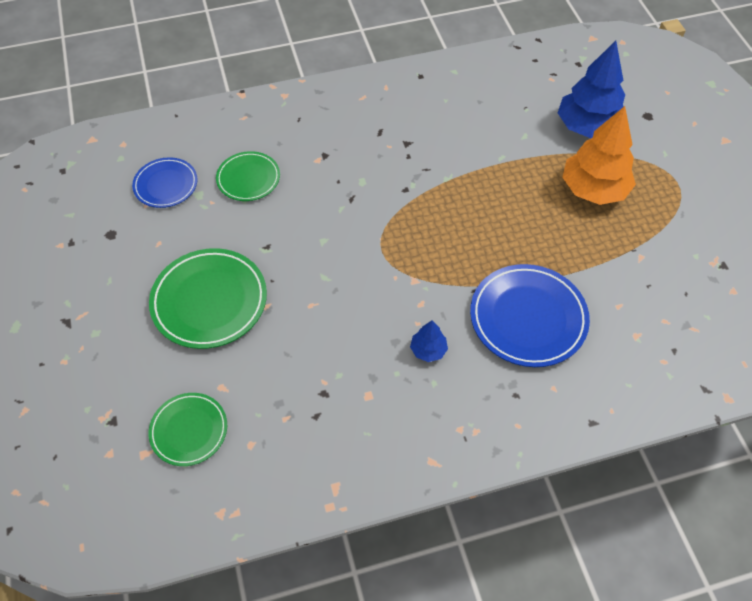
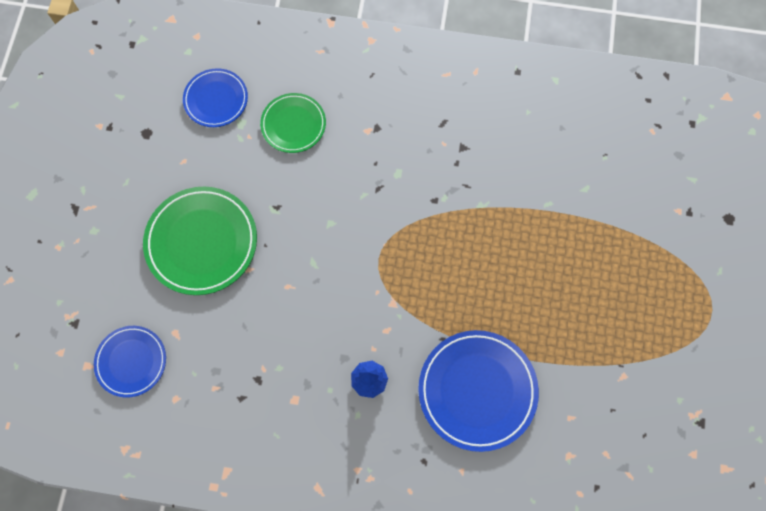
camera: 25 degrees right, 15 degrees up
(189, 430) = (131, 361): green plate -> blue plate
(587, 127) = (656, 205): blue tree -> none
(593, 189) = (620, 281): orange tree -> none

